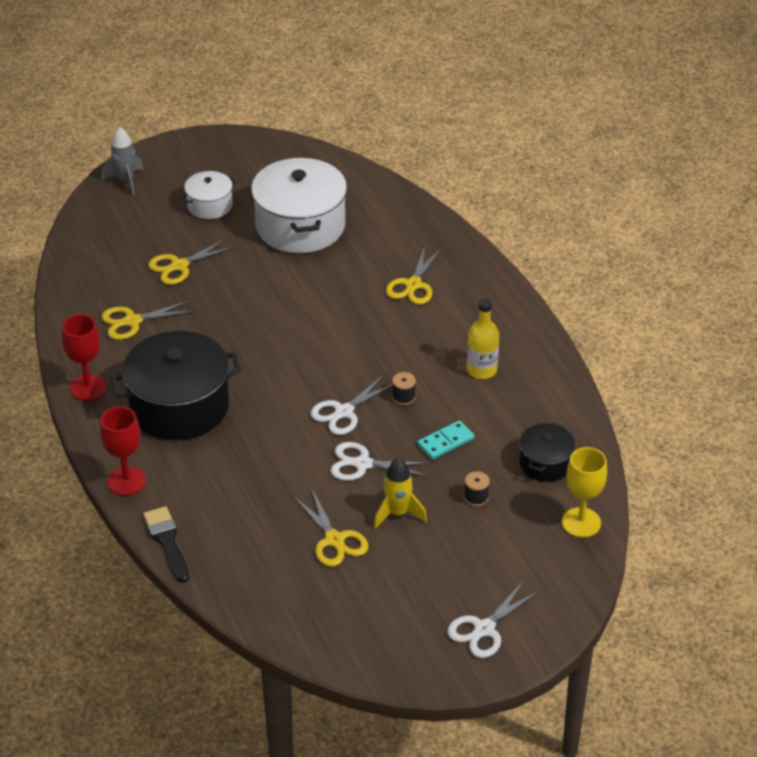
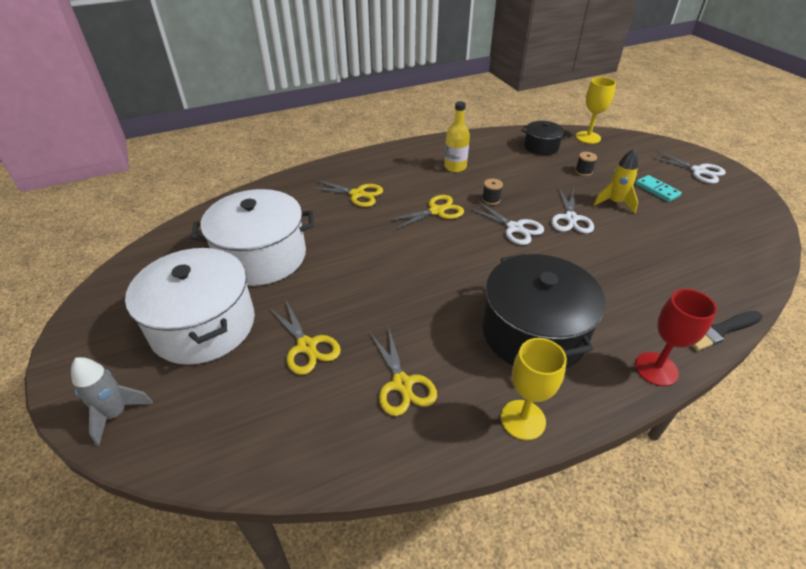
camera: 90 degrees left, 0 degrees up
(88, 388) = (523, 420): red goblet -> yellow goblet
(210, 205) = (203, 325): white pot -> white pot, size x1.94
(334, 540) = (658, 231): yellow scissors -> yellow scissors (437, 211)
(445, 442) = (534, 182): turquoise domino -> turquoise domino (657, 190)

